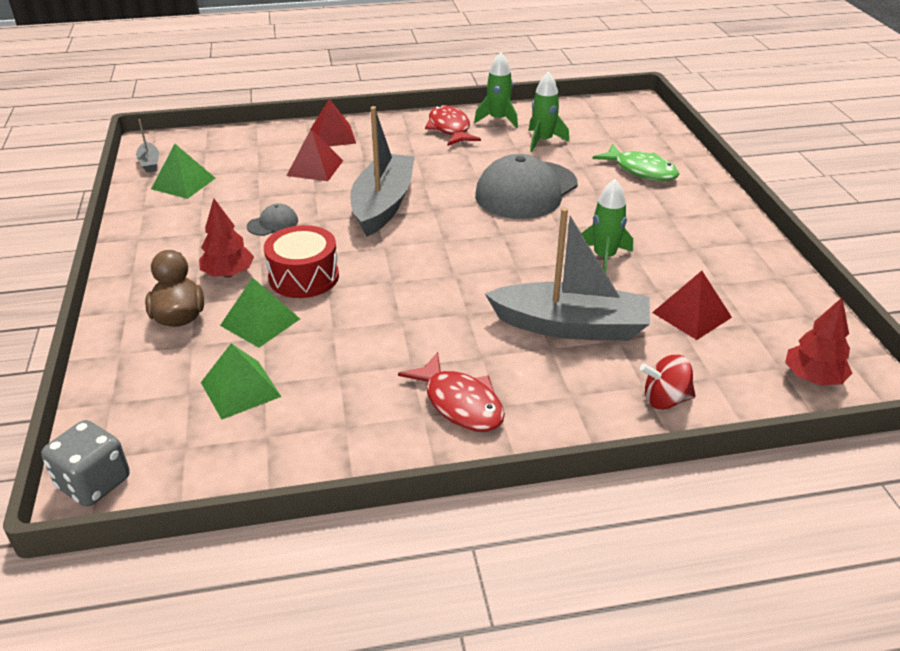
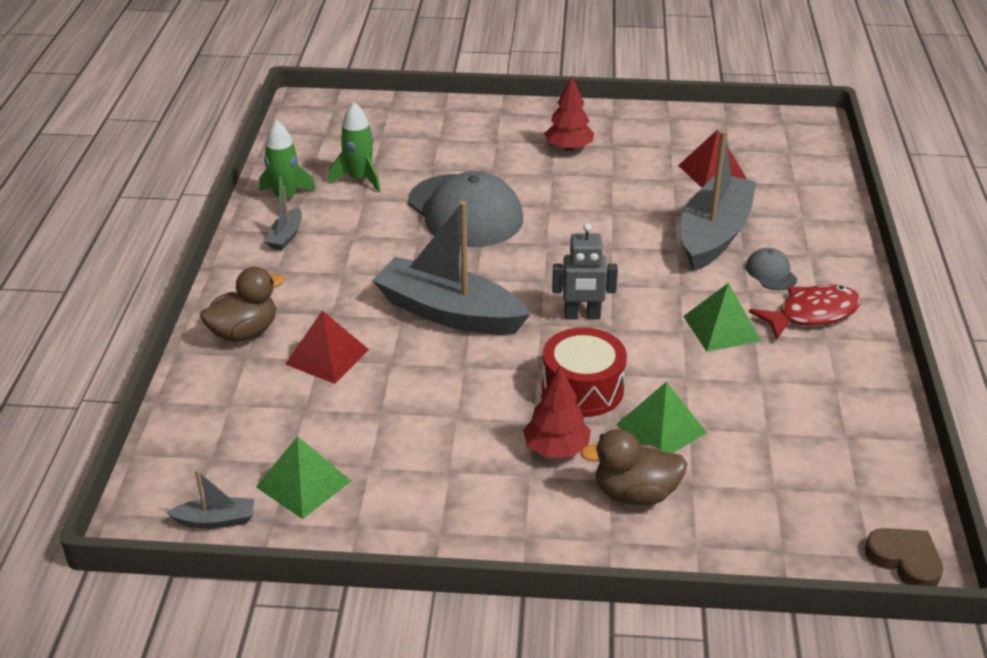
camera: 75 degrees left, 0 degrees up
(94, 483) = (905, 560): grey dice -> brown heart
(240, 389) = (774, 450): green pyramid -> green pyramid (721, 328)
(273, 223) = (454, 404): grey cap -> grey cap (771, 272)
(332, 136) = (244, 332): red pyramid -> brown duck
(402, 265) = (582, 316): none -> grey robot
(450, 128) = (286, 236): red fish -> grey boat
(604, 257) = (610, 193): green rocket -> none
(641, 170) = (459, 136): green fish -> none
(665, 399) = (819, 211): red spinning top -> none
(813, 378) = (803, 143): red tree -> red tree (569, 148)

